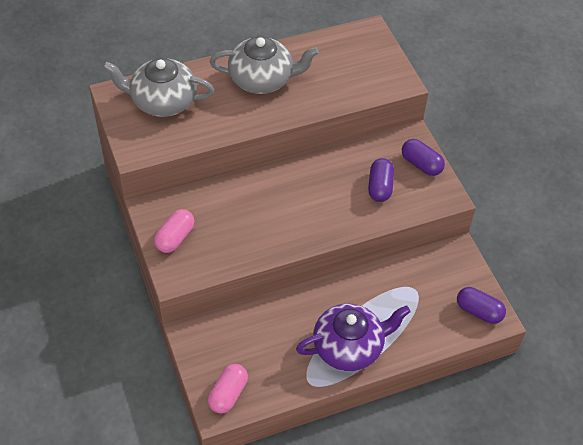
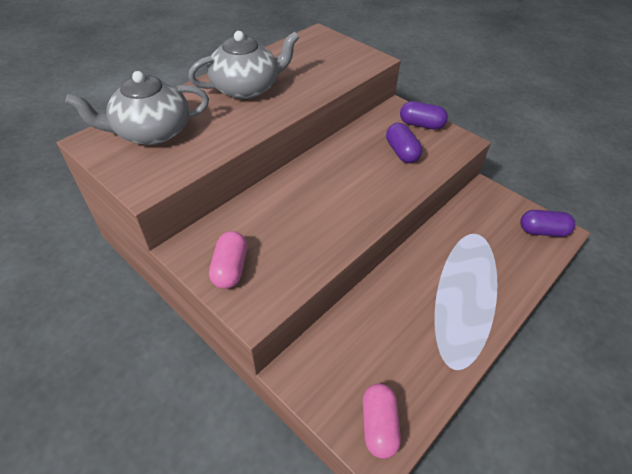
camera: 25 degrees left, 5 degrees down
(349, 347) = (463, 312): purple teapot -> none

